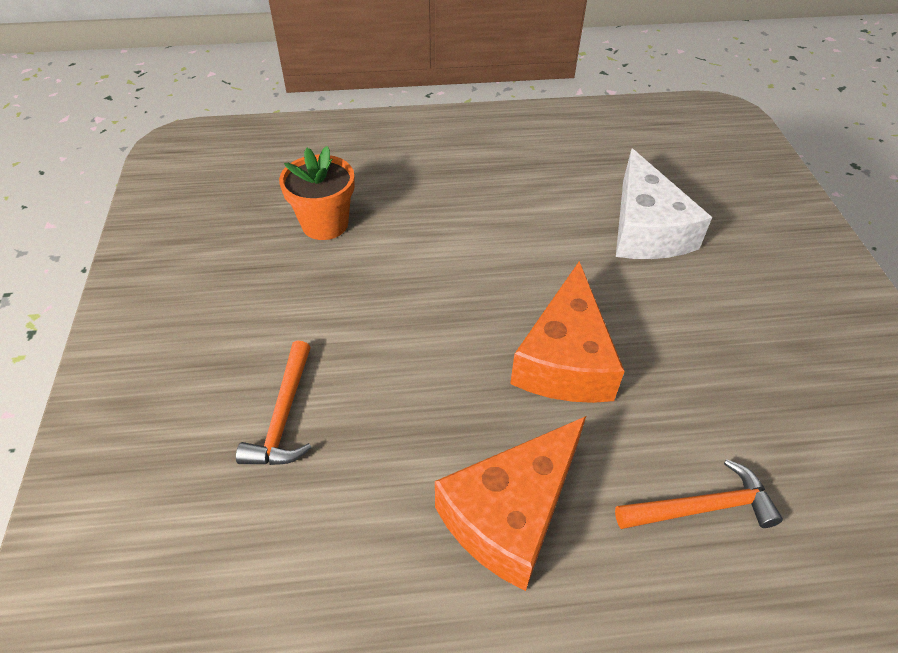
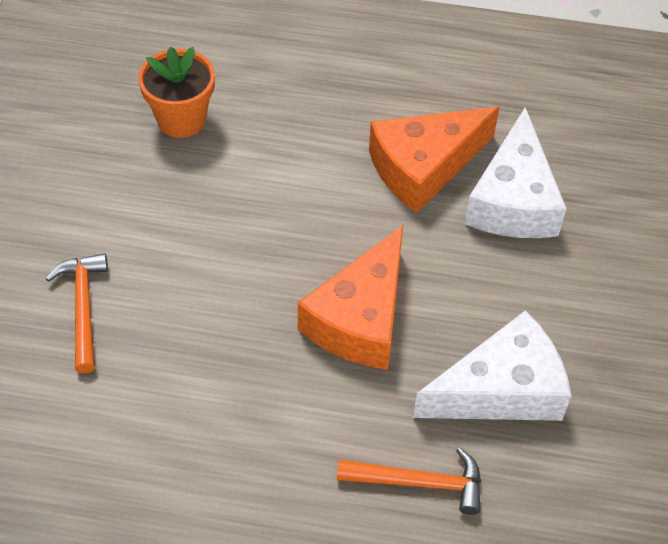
camera: 15 degrees right, 5 degrees up
(284, 416) = (83, 308): orange hammer -> orange hammer turned 150 degrees clockwise
(511, 513) = (249, 443): orange cheese -> orange cheese (424, 167)
(727, 392) = (501, 389): none -> white cheese

